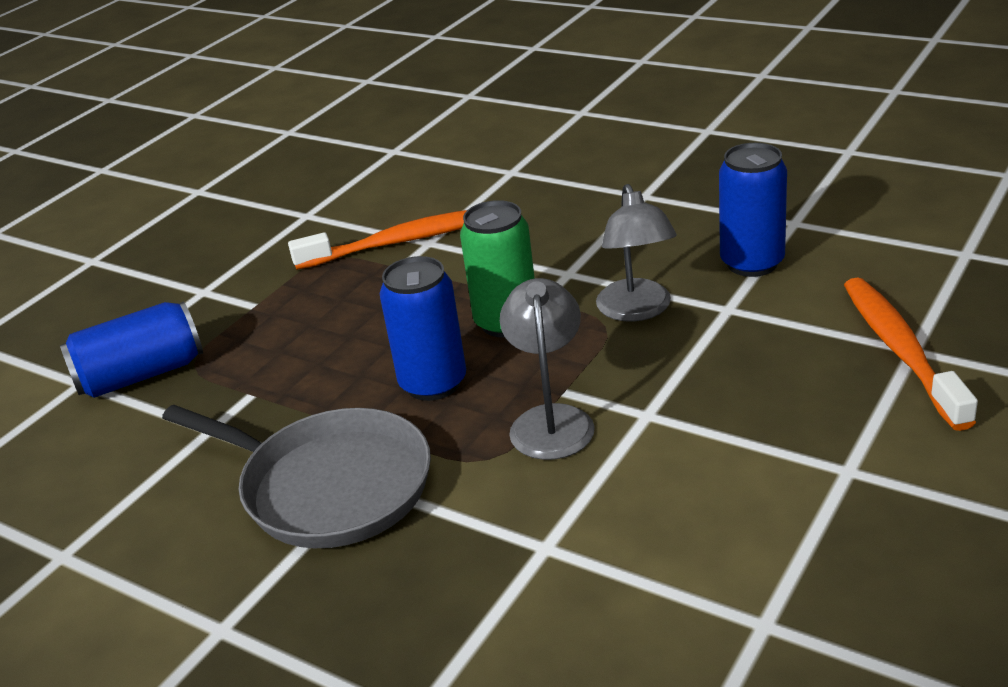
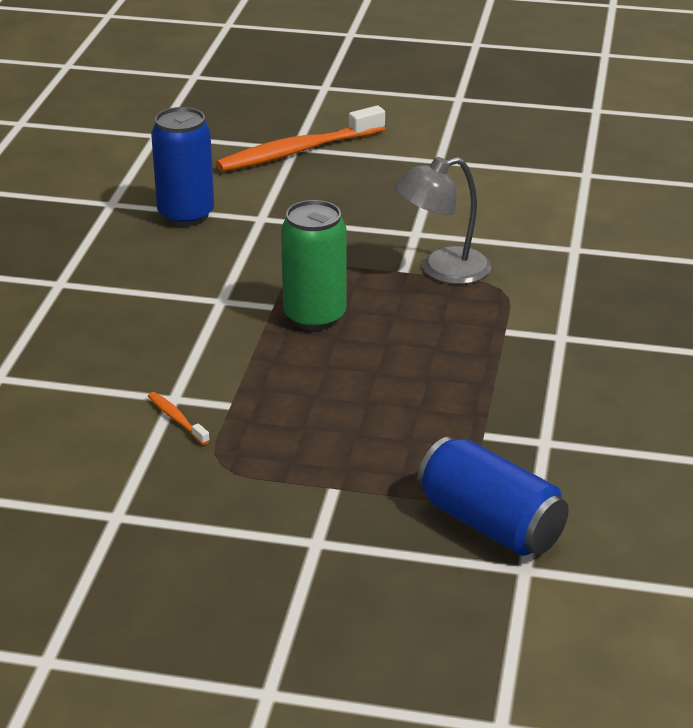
camera: 115 degrees left, 0 degrees up
(330, 486) = (575, 351): grey pan -> none
(399, 242) = (176, 419): orange toothbrush -> orange toothbrush, size x0.42
(433, 383) = (421, 334): blue can -> none
(637, 310) = (275, 256): grey lamp -> none

